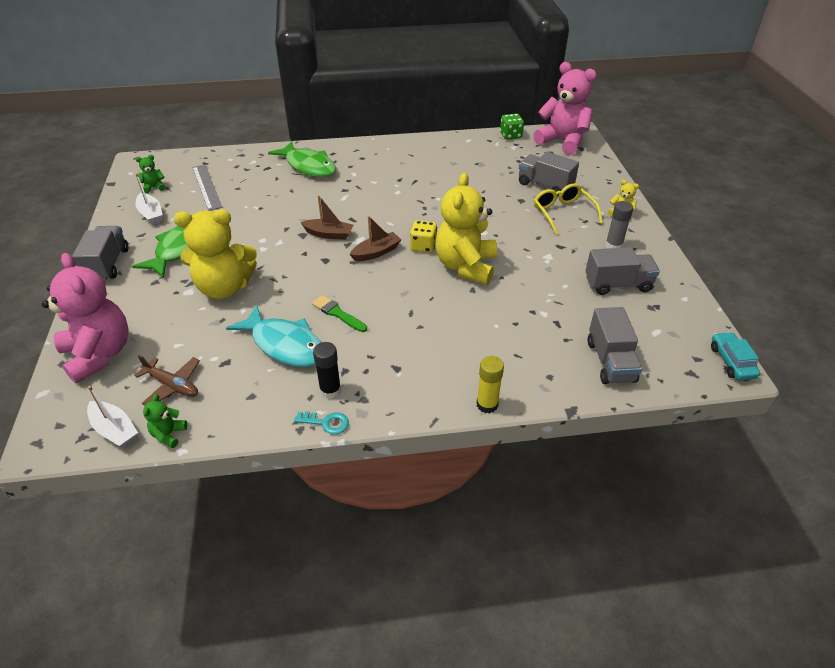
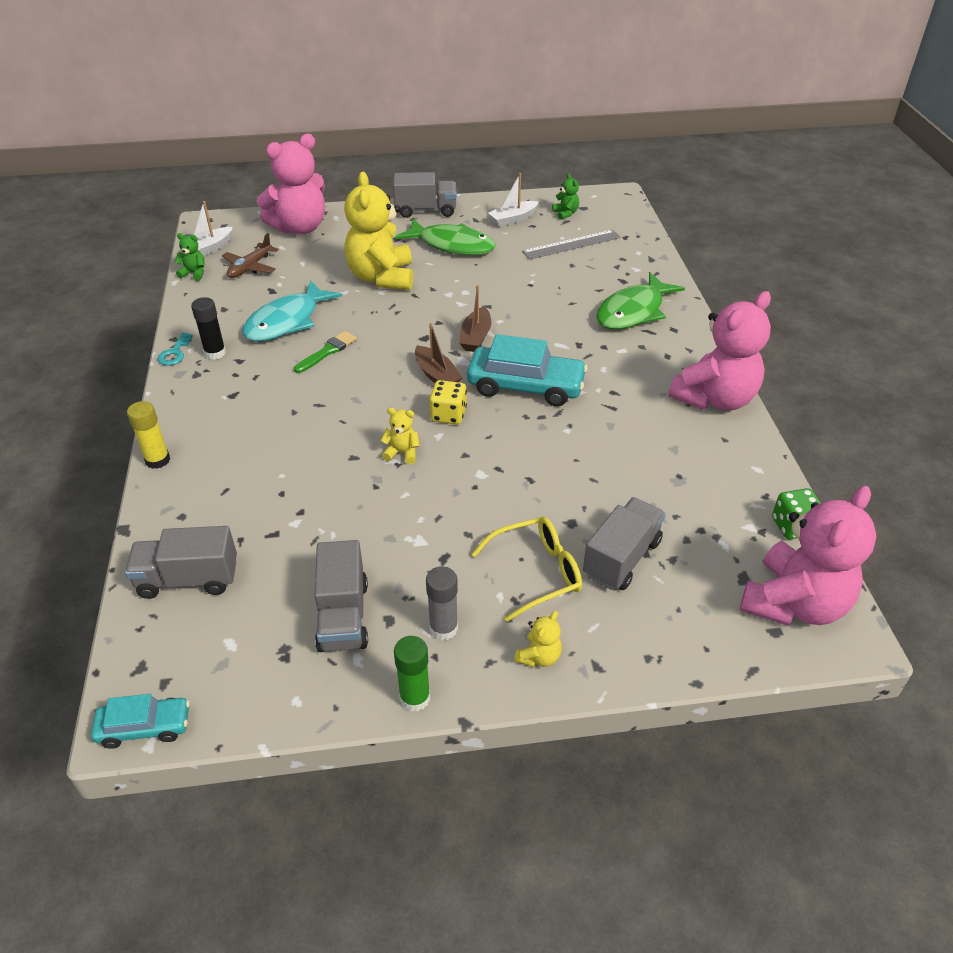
camera: 90 degrees right, 0 degrees up
(392, 213) = (525, 386): none -> turquoise car
(407, 146) = (715, 399): none -> pink teddy bear
(465, 266) = (402, 452): yellow teddy bear -> yellow teddy bear, size x0.41
(663, 254) = (415, 698): none -> green glue stick

